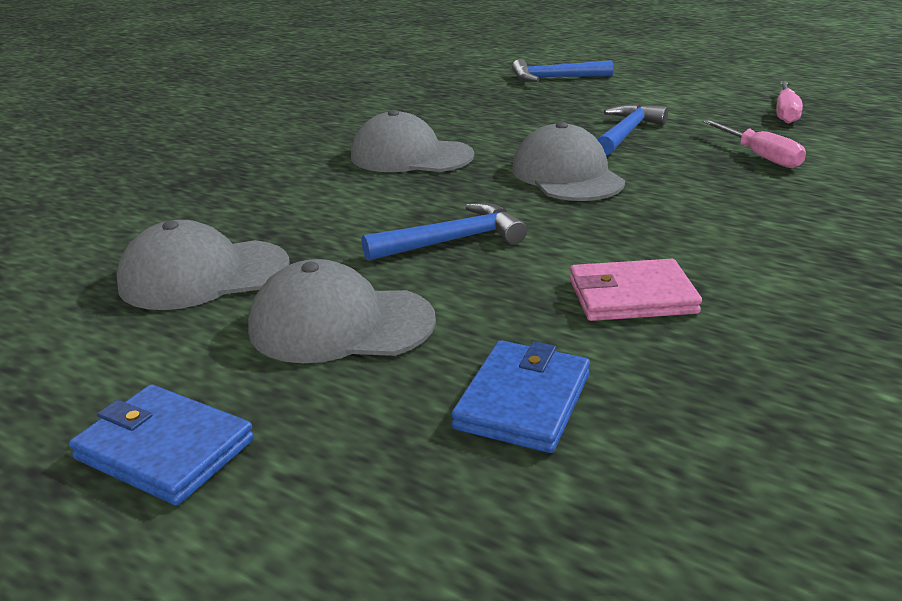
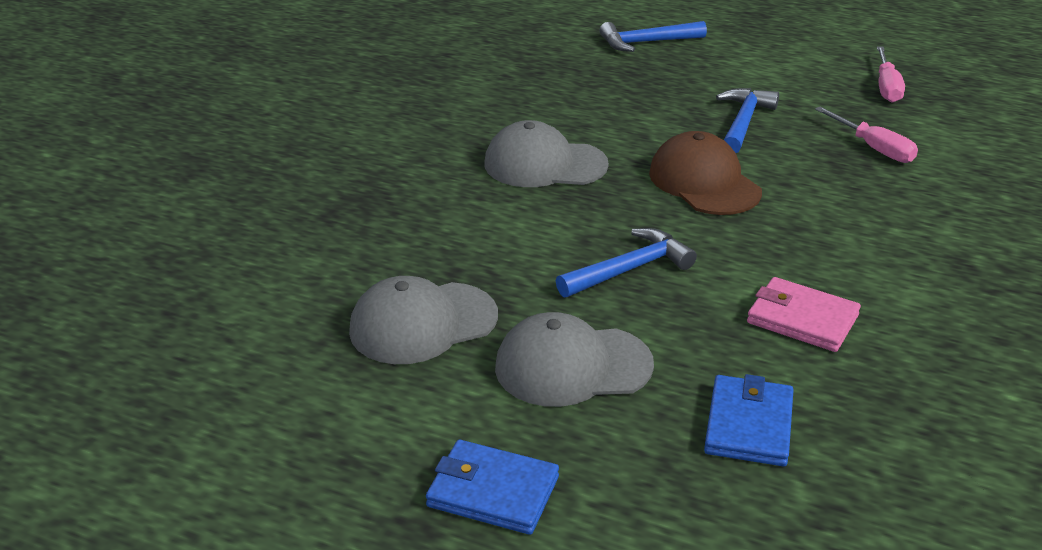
camera: 10 degrees left, 5 degrees up
(566, 175) = (704, 182): grey cap -> brown cap
(631, 296) = (802, 319): pink wallet -> pink wallet turned 45 degrees clockwise

